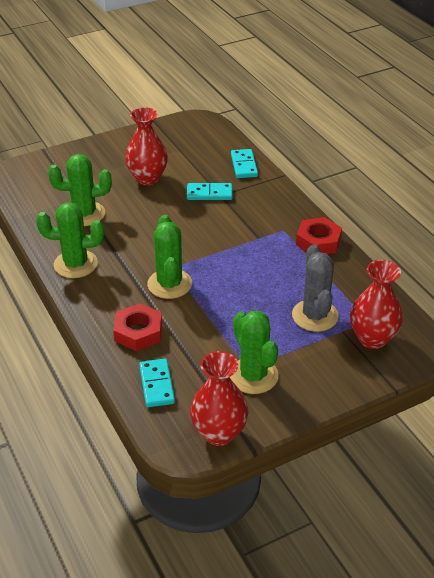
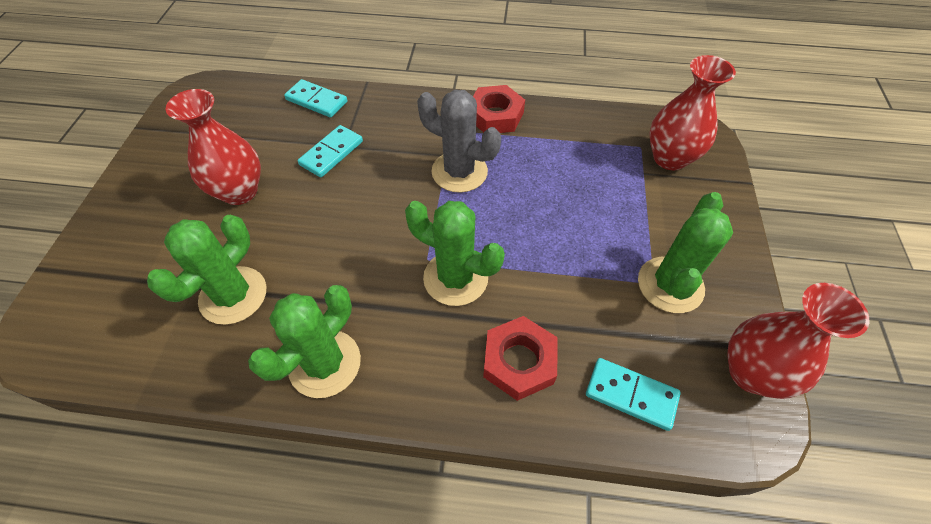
camera: 55 degrees left, 15 degrees up
(253, 376) = (670, 285): green cactus -> green cactus turned 75 degrees counterclockwise
(315, 316) = (607, 181): grey cactus -> grey cactus (459, 172)

